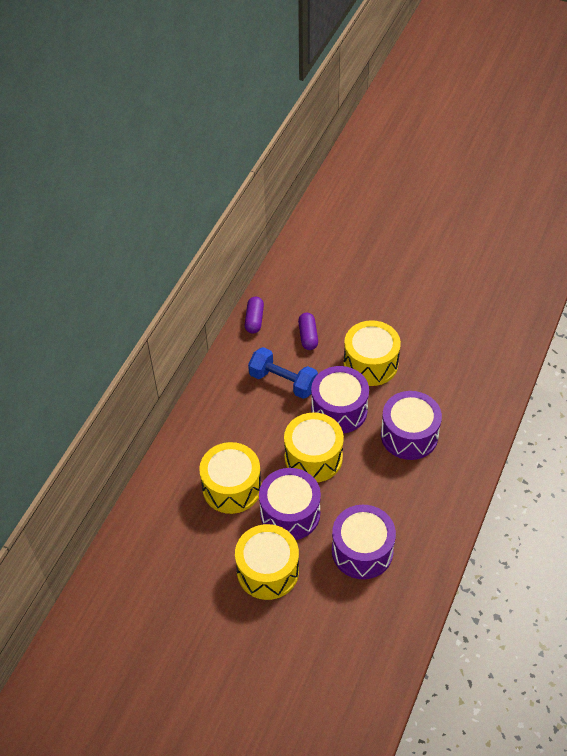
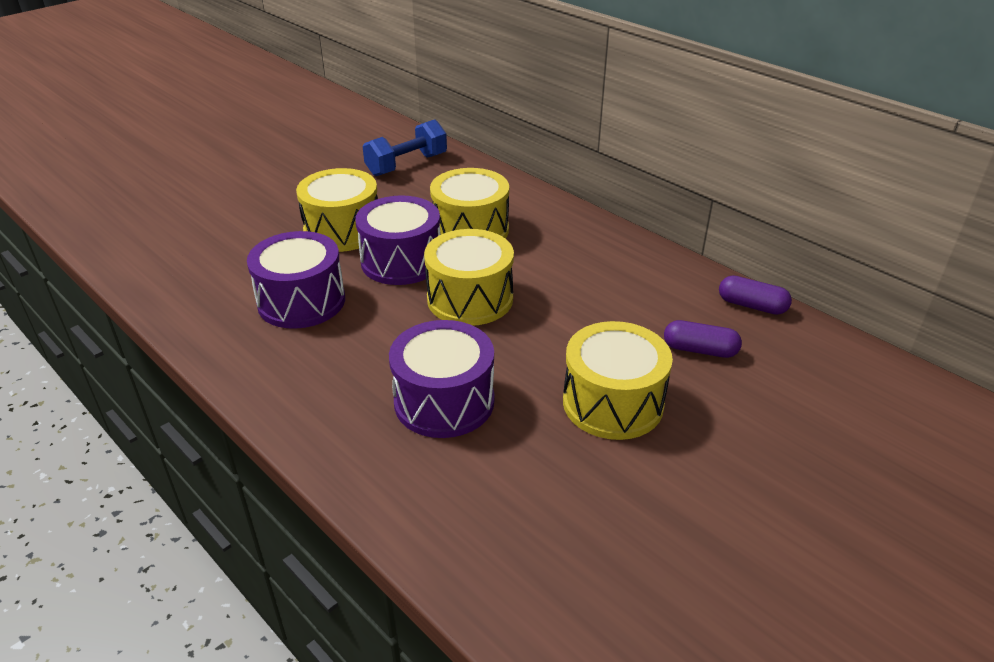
camera: 110 degrees right, 15 degrees down
(283, 382) = (616, 304): blue dumbbell -> blue dumbbell (407, 165)
(339, 410) = (536, 342): purple drum -> none

